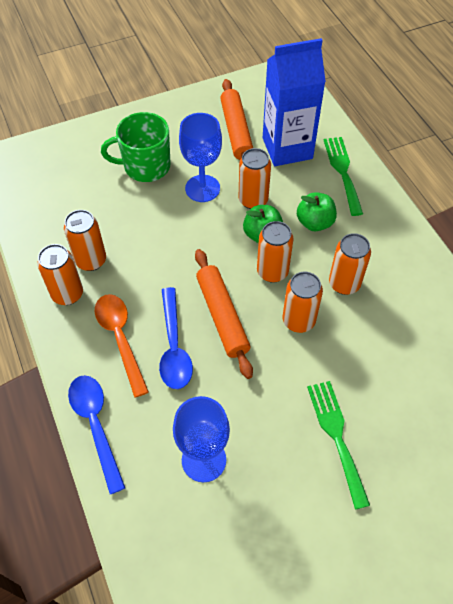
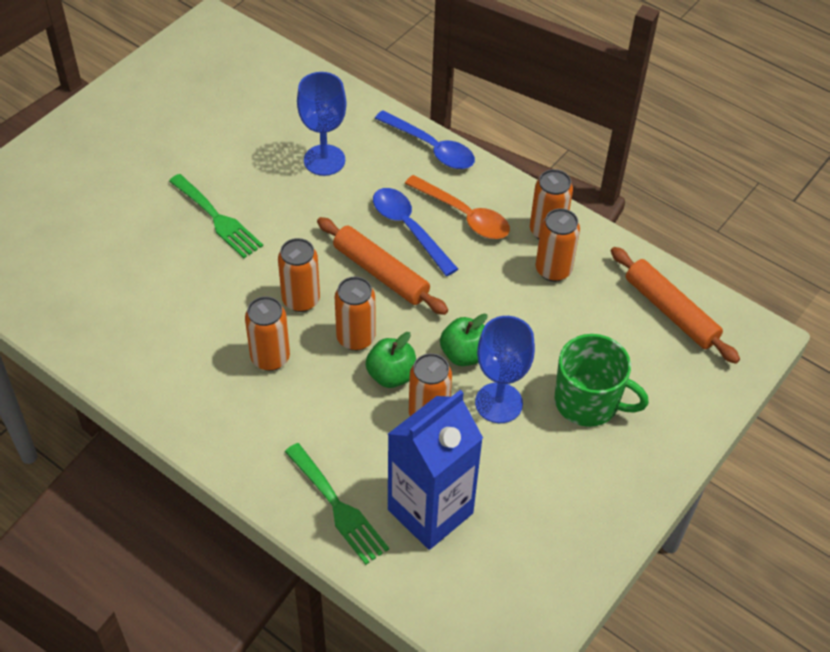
camera: 150 degrees right, 5 degrees down
(145, 166) = (588, 402): green mug -> green mug turned 60 degrees clockwise
(236, 131) = (514, 508): orange rolling pin -> orange rolling pin (670, 311)
(315, 222) = (338, 417): green apple -> green apple (464, 354)

